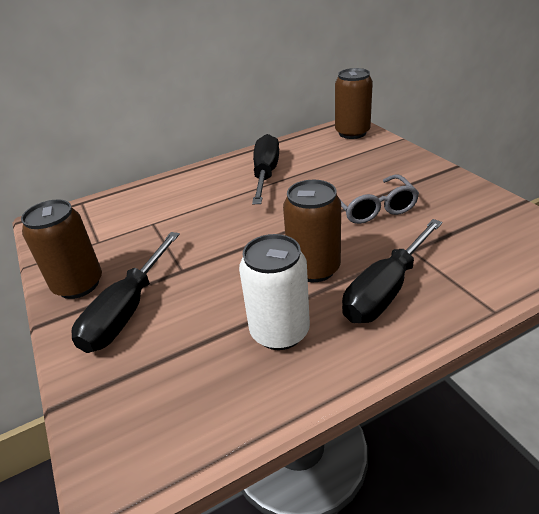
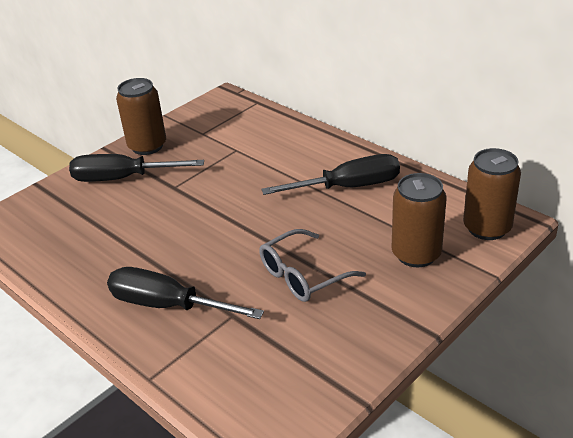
camera: 70 degrees right, 0 degrees up
(280, 332) = (109, 256): white can -> none
(314, 268) = (190, 257): brown can -> brown can (416, 254)

